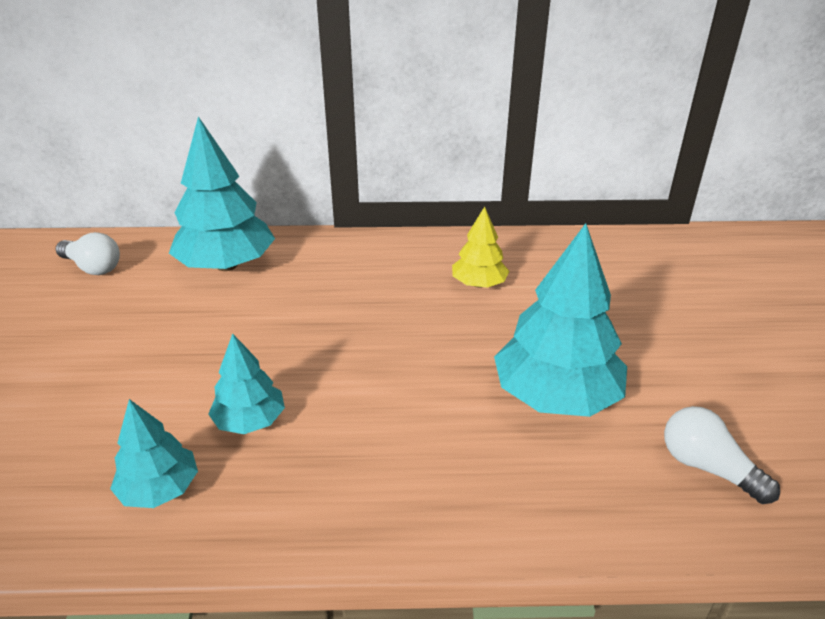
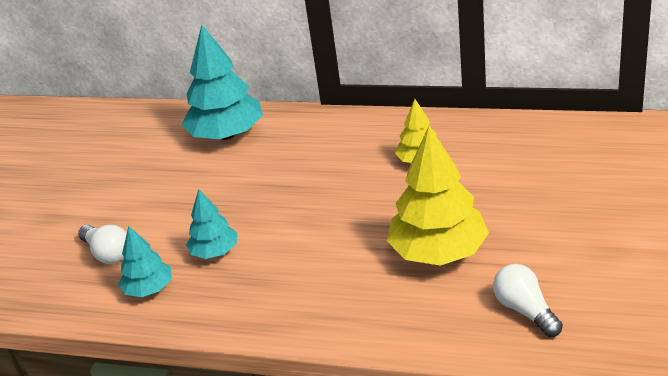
camera: 20 degrees right, 0 degrees up
(93, 267) = (129, 132): white light bulb -> white light bulb (108, 253)
(556, 396) = (438, 252): turquoise tree -> yellow tree

